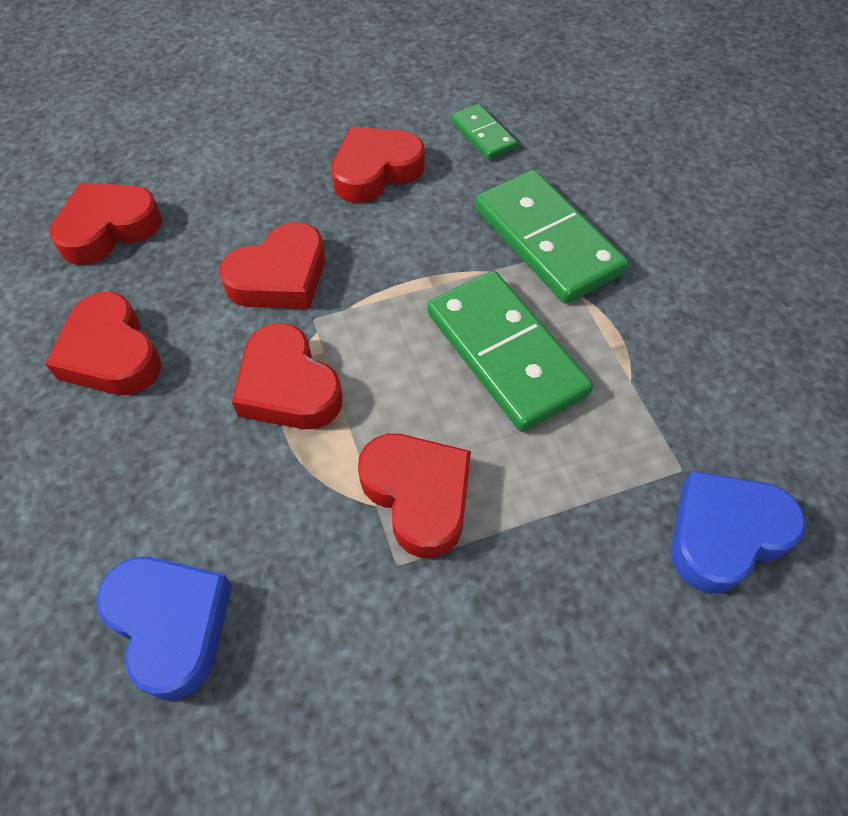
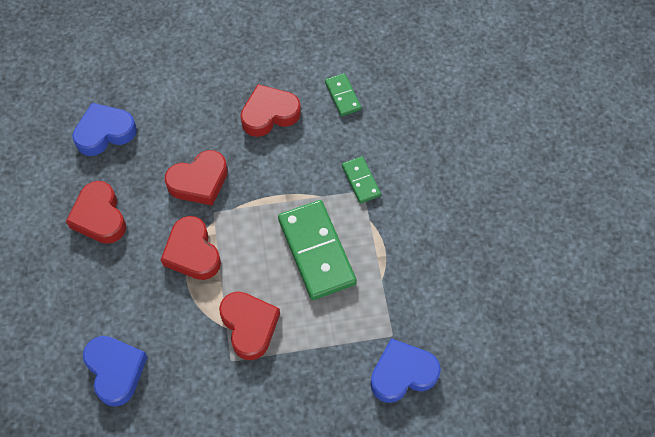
camera: 10 degrees right, 5 degrees up
(108, 228) = (105, 132): red heart -> blue heart
(547, 241) = (361, 181): green domino -> green domino, size x0.51

